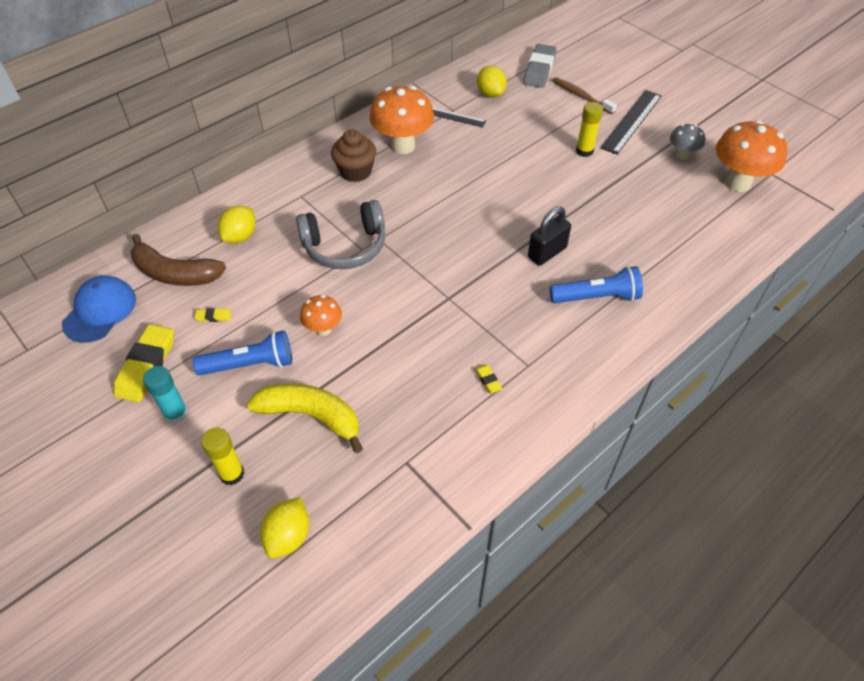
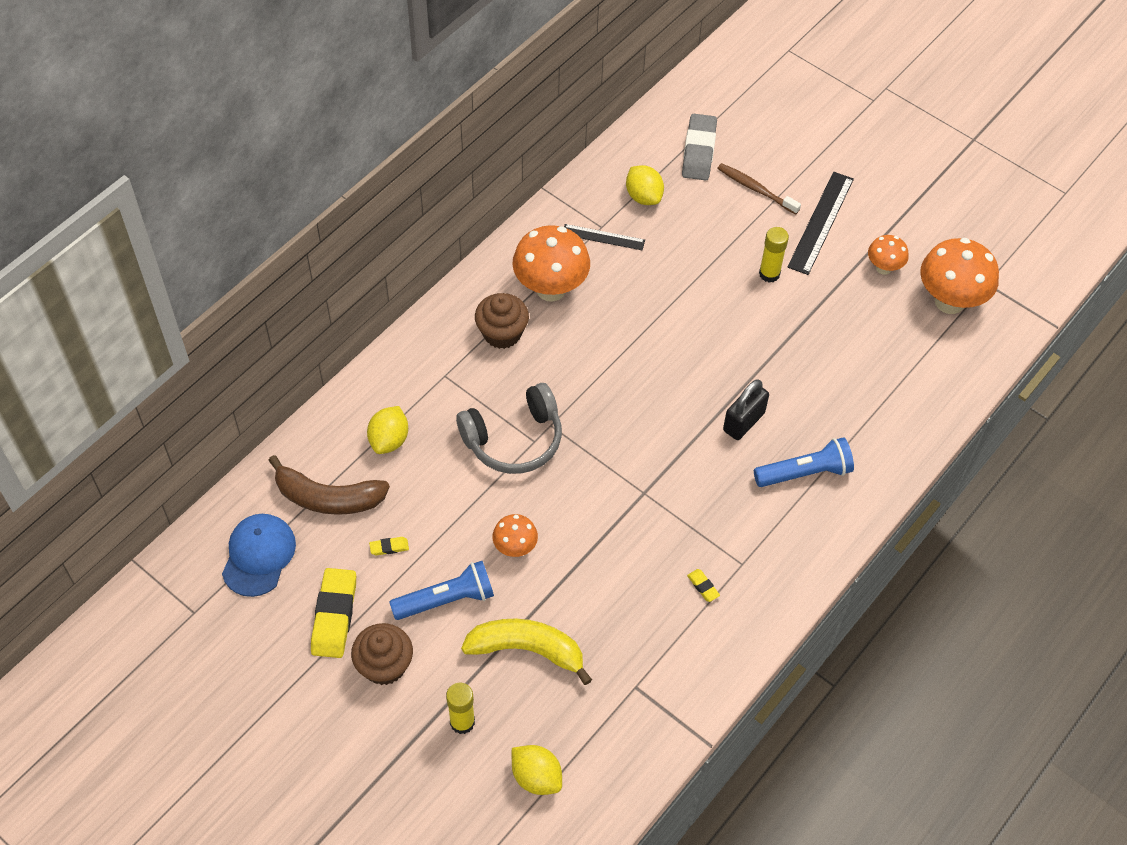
camera: 10 degrees left, 5 degrees up
(176, 414) = (384, 665): turquoise glue stick -> brown cupcake
(288, 536) = (536, 777): yellow lemon -> yellow lemon turned 60 degrees counterclockwise
(682, 155) = (883, 268): grey mushroom -> orange mushroom

